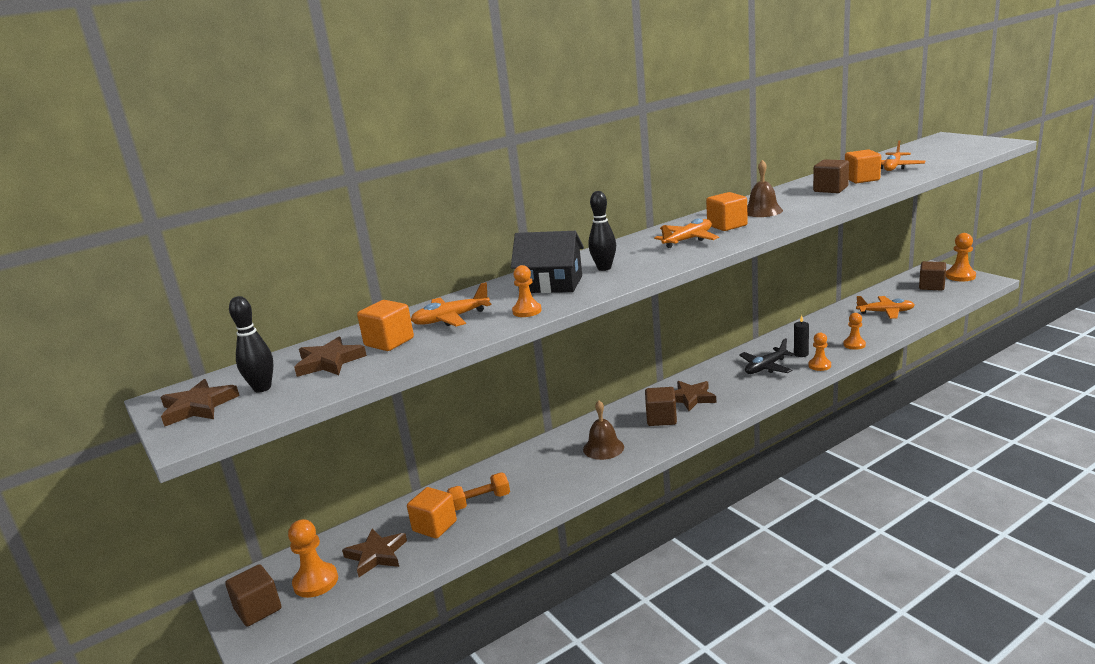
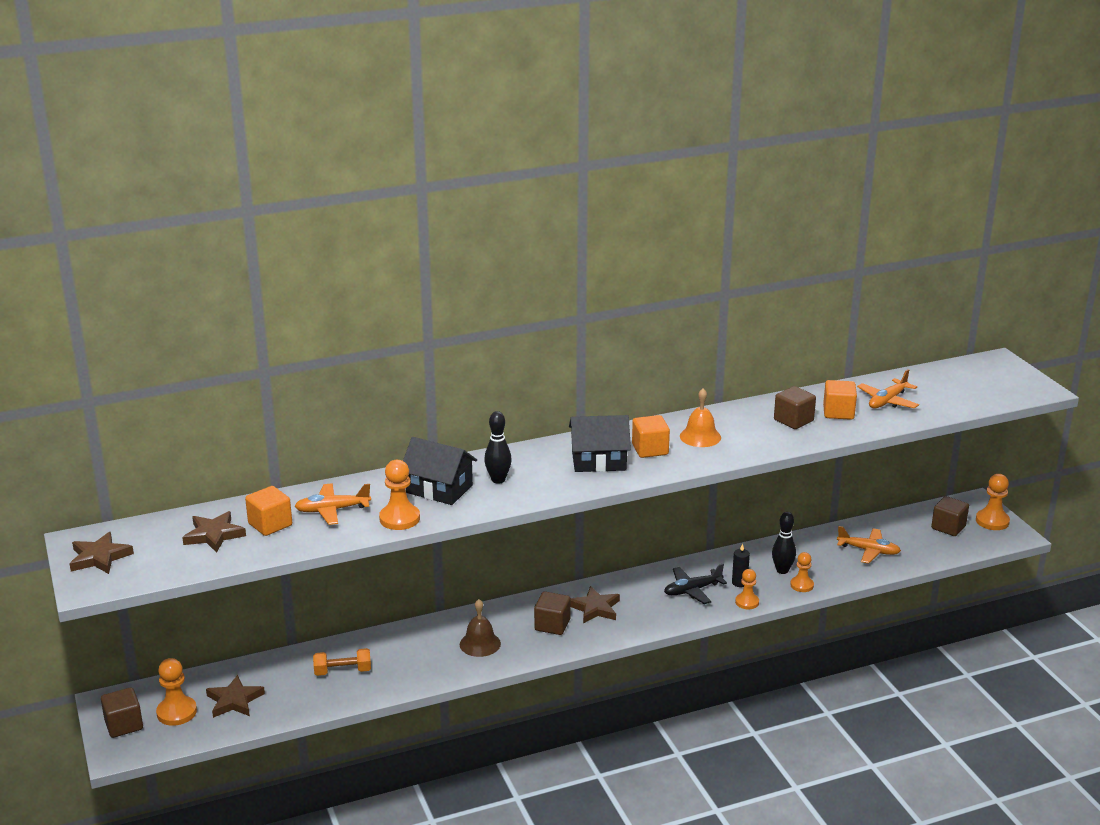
camera: 10 degrees right, 5 degrees up
(262, 388) = (153, 550): black bowling pin -> black bowling pin (782, 570)
(434, 526) = (293, 685): orange cube -> none
(527, 311) = (399, 519): orange pawn -> orange pawn, size x1.50
(688, 240) = (599, 461): orange plane -> black house
(762, 211) = (700, 436): brown bell -> orange bell

